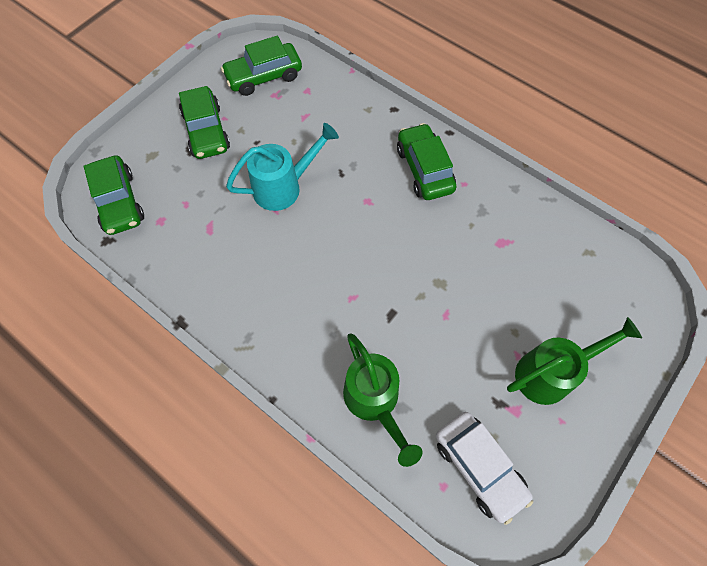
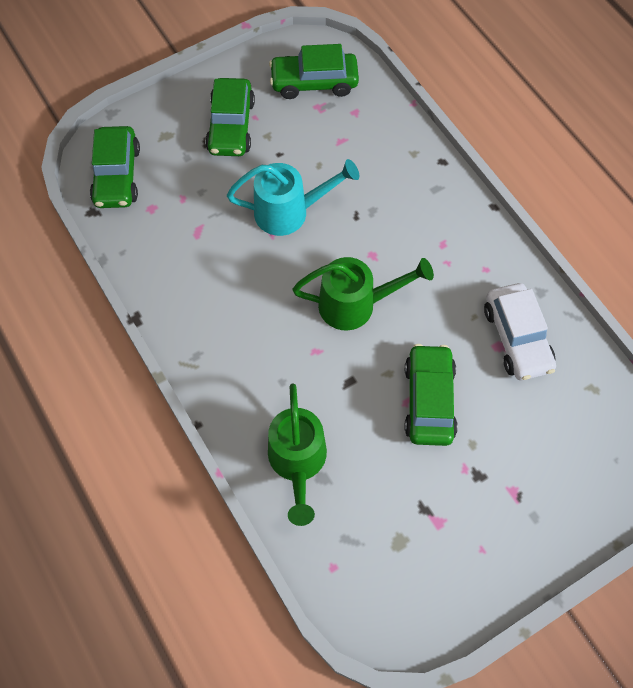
camera: 20 degrees right, 0 degrees up
(424, 169) = (448, 239): green car -> green car (429, 400)
(479, 467) = (376, 562): white car -> white car (517, 338)
(550, 373) = (492, 498): green watering can -> green watering can (355, 305)

